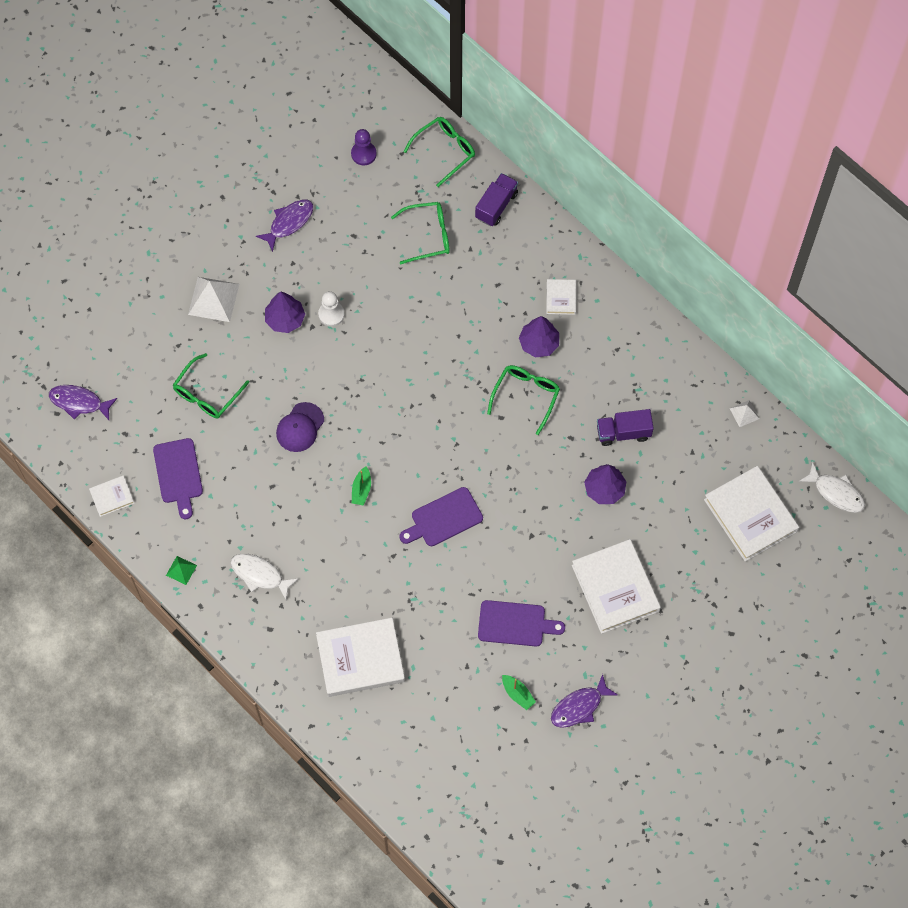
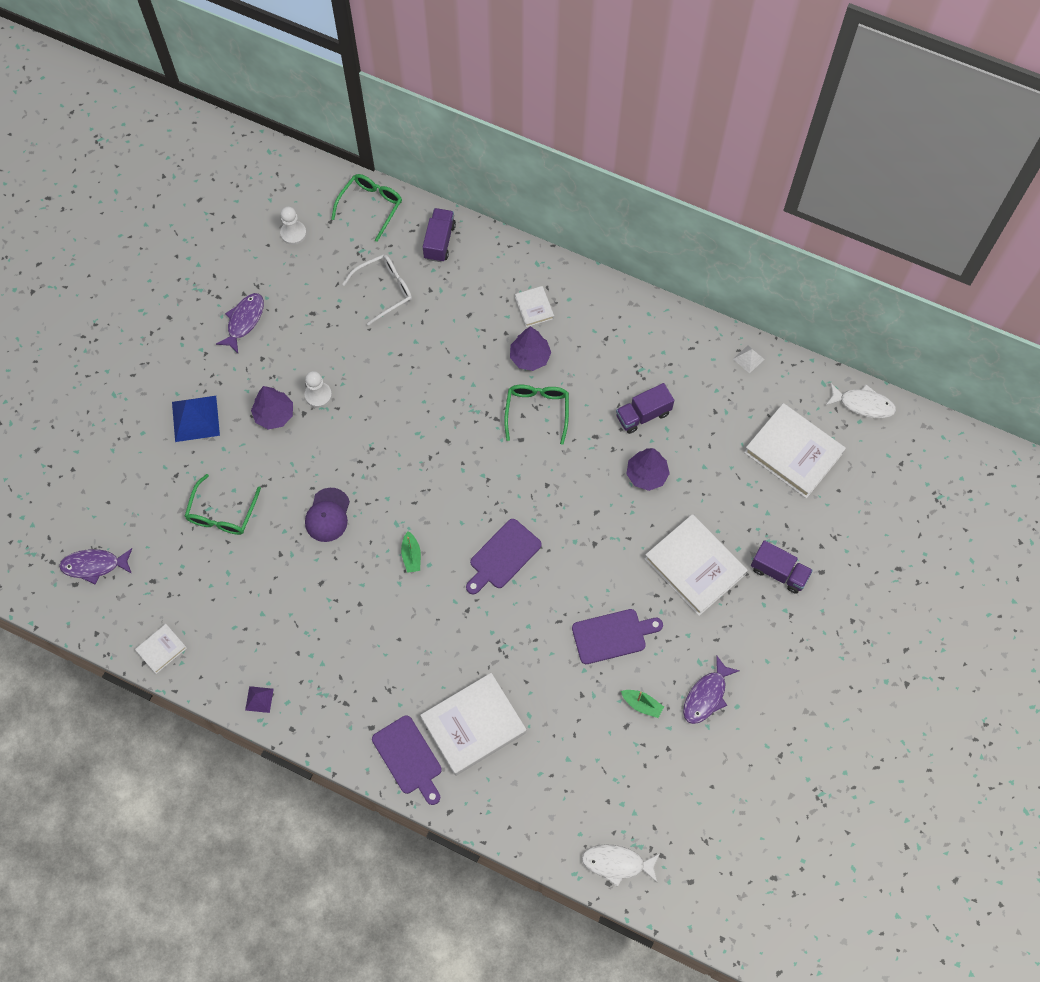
camera: 20 degrees left, 0 degrees up
(178, 474) = (222, 603): purple cutting board -> purple cutting board (408, 758)
(181, 570) = (259, 699): green pyramid -> purple pyramid
(213, 299) = (195, 418): white pyramid -> blue pyramid
(260, 575) = (341, 676): white fish -> white fish (617, 863)
(363, 154) = (293, 233): purple pawn -> white pawn
(428, 235) = (384, 290): green glasses -> white glasses
(691, 620) = (778, 572): none -> purple truck

